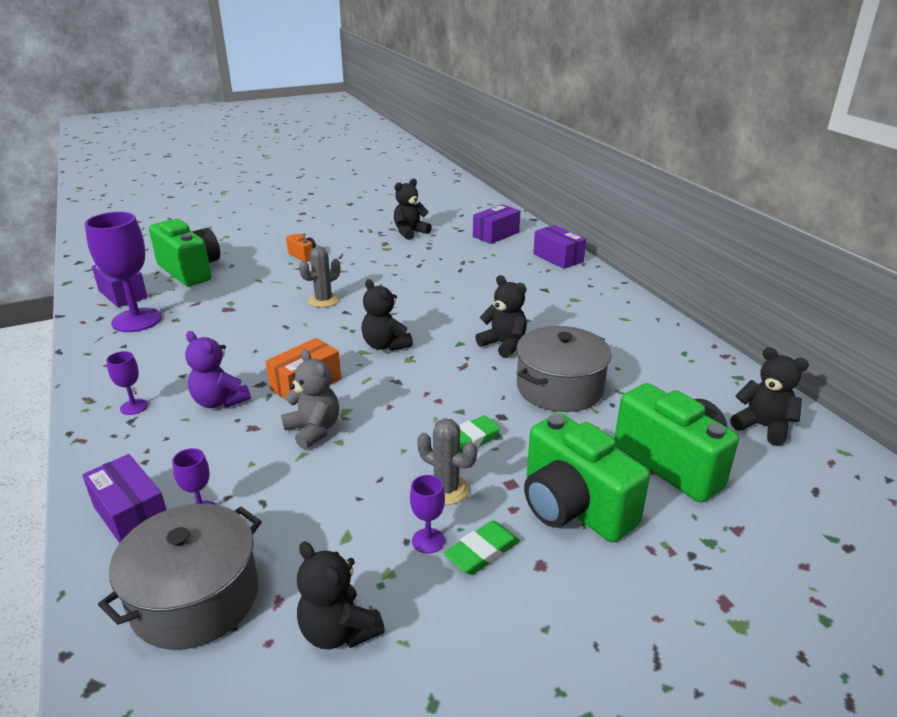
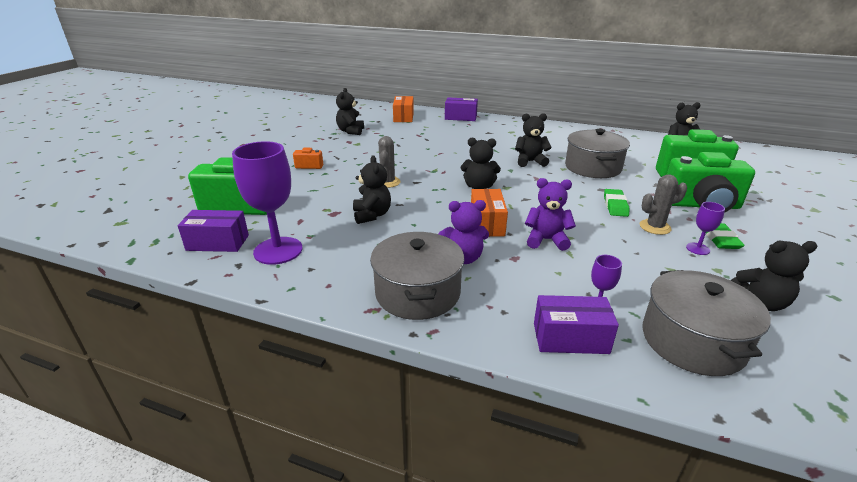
camera: 45 degrees left, 0 degrees up
(134, 407) = (418, 293): purple goblet -> grey pot
(246, 325) = (372, 215): none -> black teddy bear
(313, 430) = (546, 240): grey teddy bear -> purple teddy bear
(496, 234) = (403, 117): purple box -> orange box

